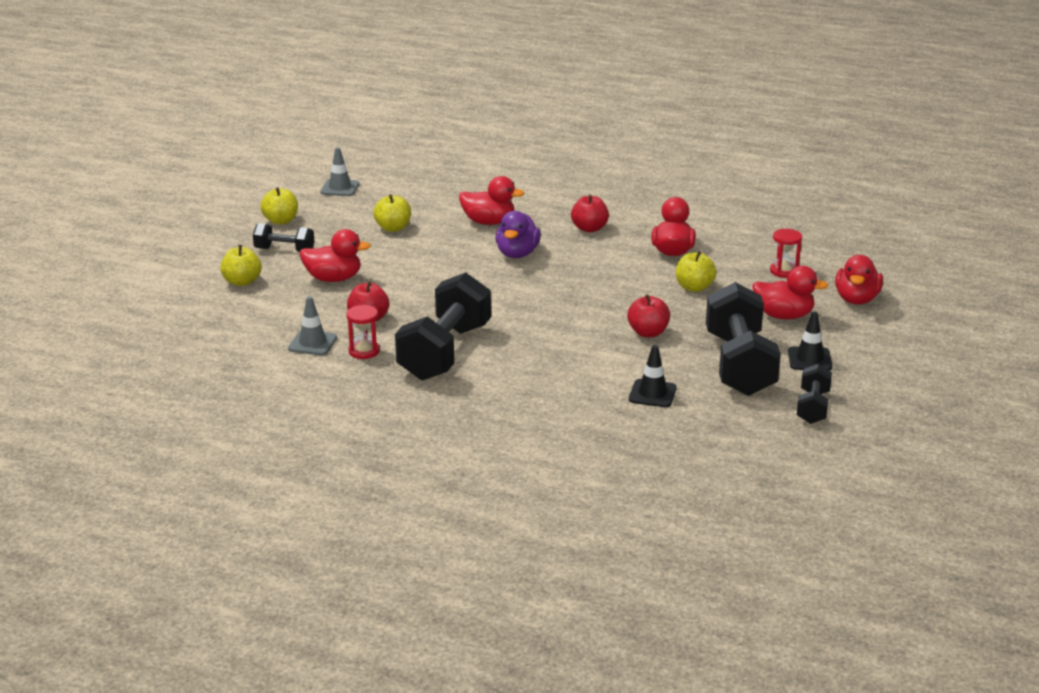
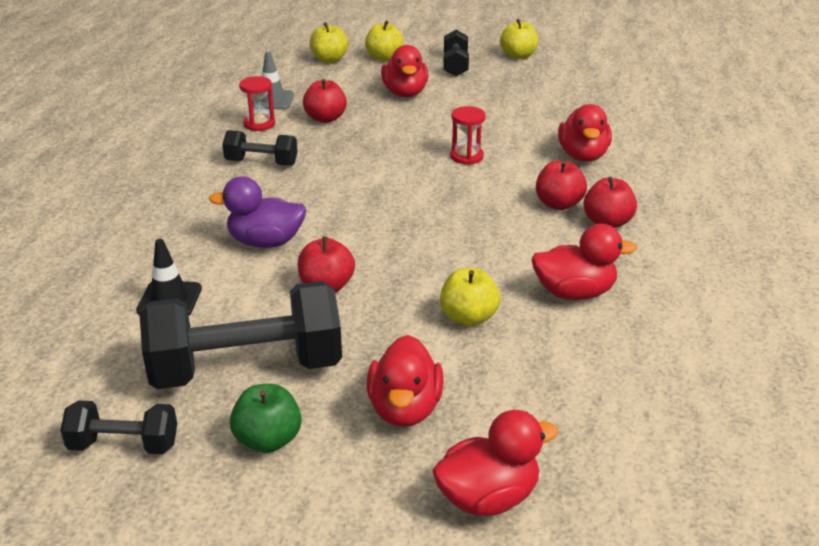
camera: 80 degrees right, 5 degrees up
(340, 188) = (612, 71): grey traffic cone -> none
(393, 228) = (534, 107): yellow apple -> yellow apple (329, 60)
(445, 352) = (261, 163): black dumbbell -> black dumbbell, size x0.50
(517, 254) = (508, 180): purple duck -> purple duck (265, 242)
(559, 241) = (558, 204): none -> red apple
(784, 271) = (560, 406): red hourglass -> red hourglass (466, 156)
(809, 359) = (268, 440): black traffic cone -> green apple
(856, 299) = (488, 497): red duck -> red duck turned 150 degrees clockwise

